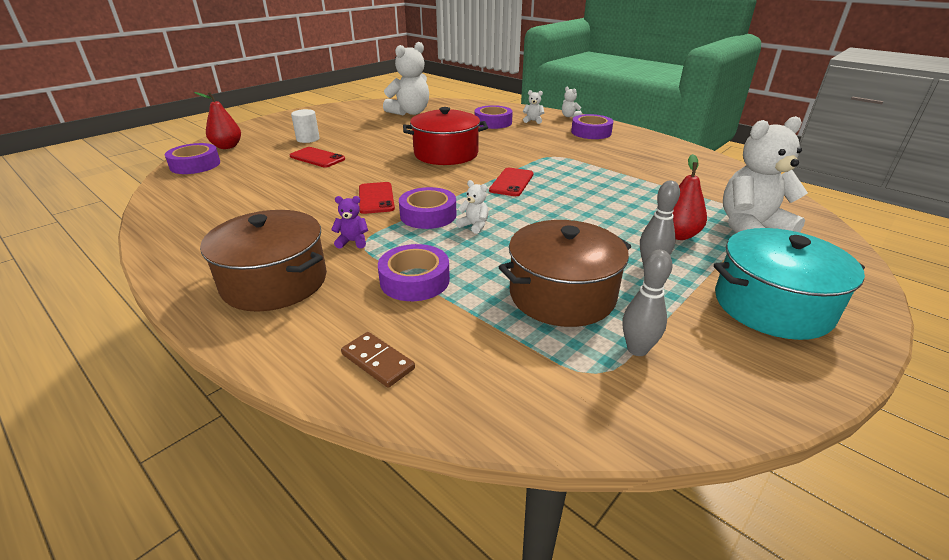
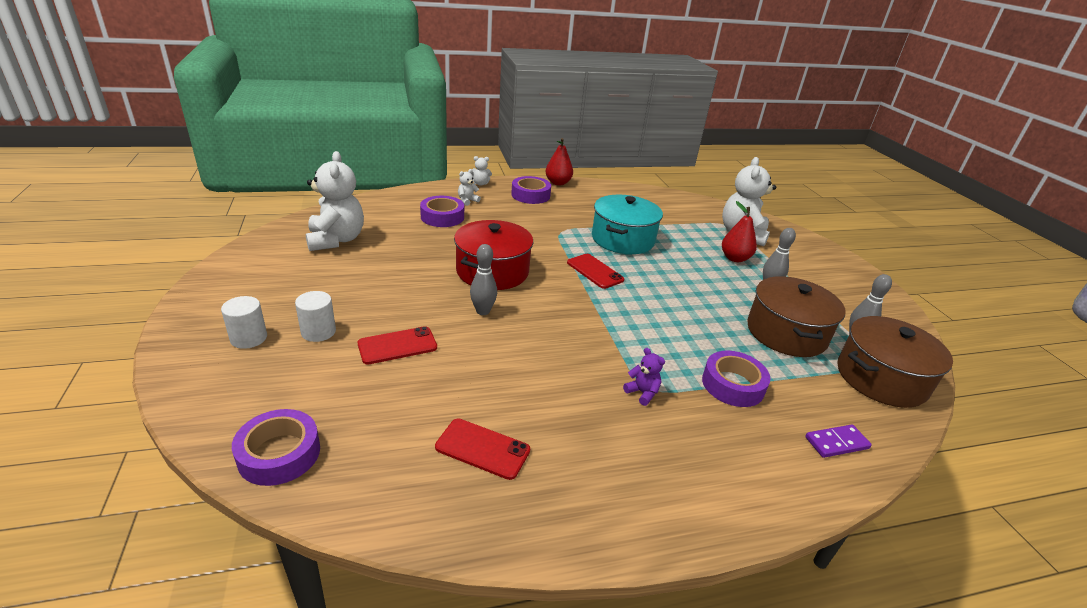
camera: 60 degrees left, 0 degrees up
(227, 147) = (242, 405): red pear -> red pear (558, 183)
(275, 282) = (689, 464): brown pot -> brown pot (881, 378)
(284, 130) = (249, 338): none -> white cylinder
(353, 242) = (642, 393): purple teddy bear -> purple teddy bear turned 105 degrees clockwise
(376, 198) = (558, 347): red phone -> red phone (482, 449)
(377, 361) = (836, 443): brown domino -> purple domino
(388, 166) = (483, 311): none -> grey bowling pin
(428, 215) = (622, 334): purple tape -> none
(474, 226) = (661, 322): white teddy bear -> none
(772, 305) = (829, 277): turquoise pot -> turquoise pot (622, 239)

